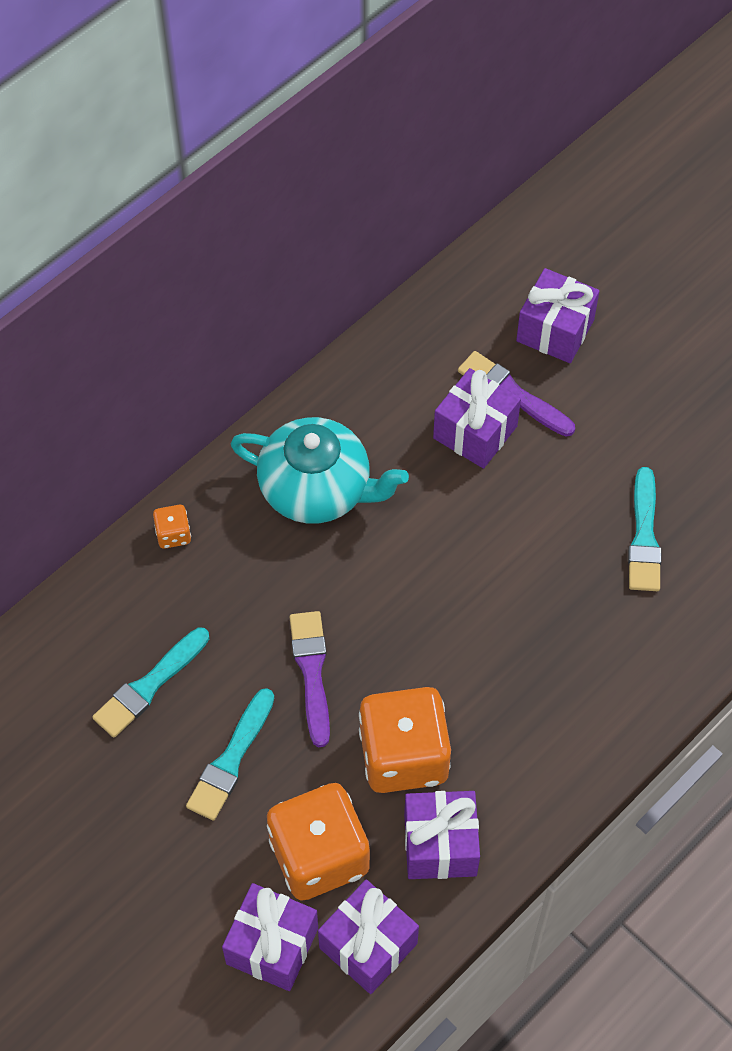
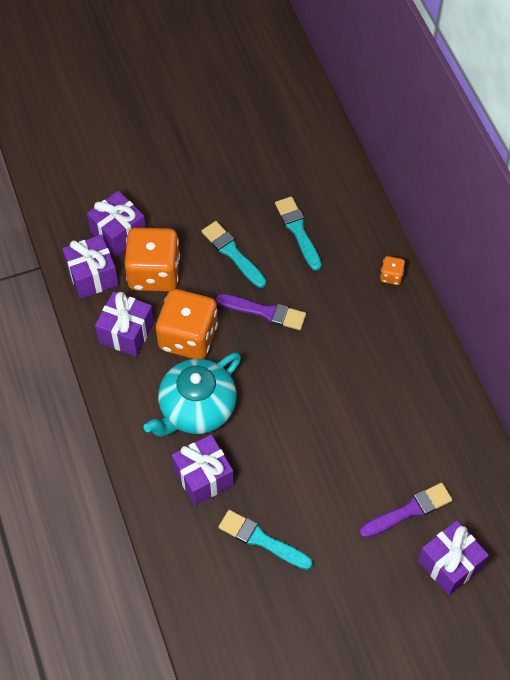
camera: 115 degrees right, 0 degrees up
(317, 489) = (387, 363): turquoise teapot -> turquoise teapot (196, 408)
(475, 432) = (388, 473): purple gift -> purple gift (203, 477)

